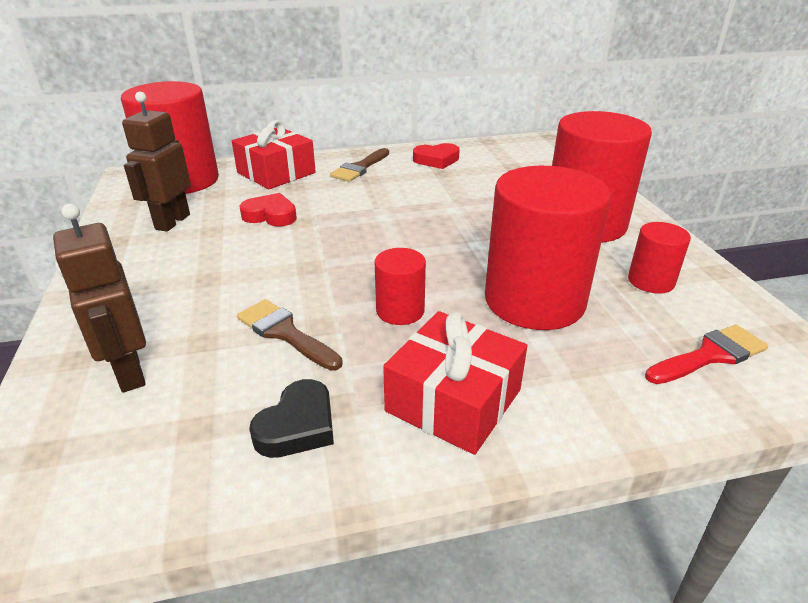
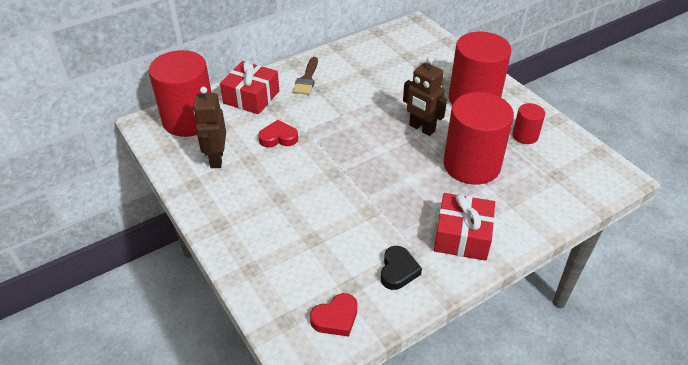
camera: 20 degrees left, 10 degrees up
(129, 373) = (289, 268): brown robot -> brown robot (421, 128)
(285, 333) = (353, 221): brown brush -> none
(400, 311) = (405, 190): red cylinder -> none
(436, 160) = (354, 60): red heart -> red heart (336, 318)
(709, 355) = (567, 177): red brush -> none

